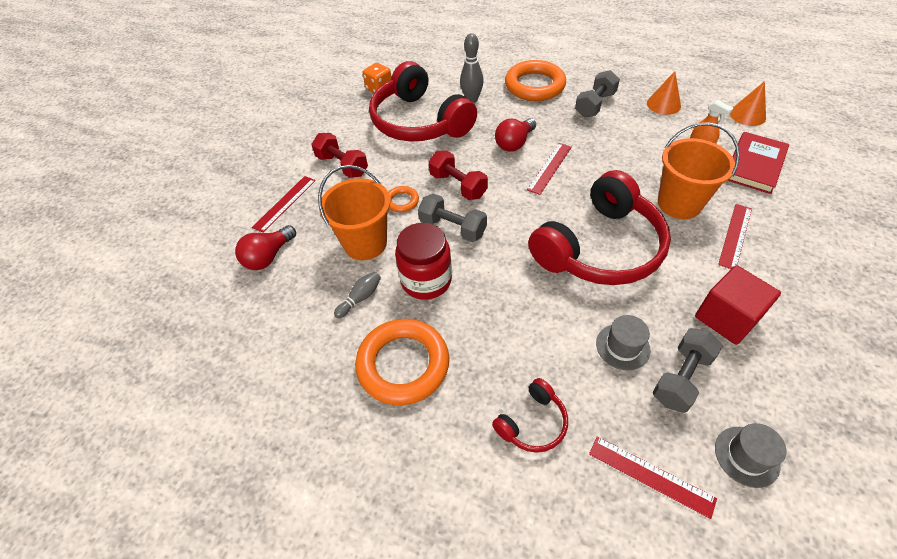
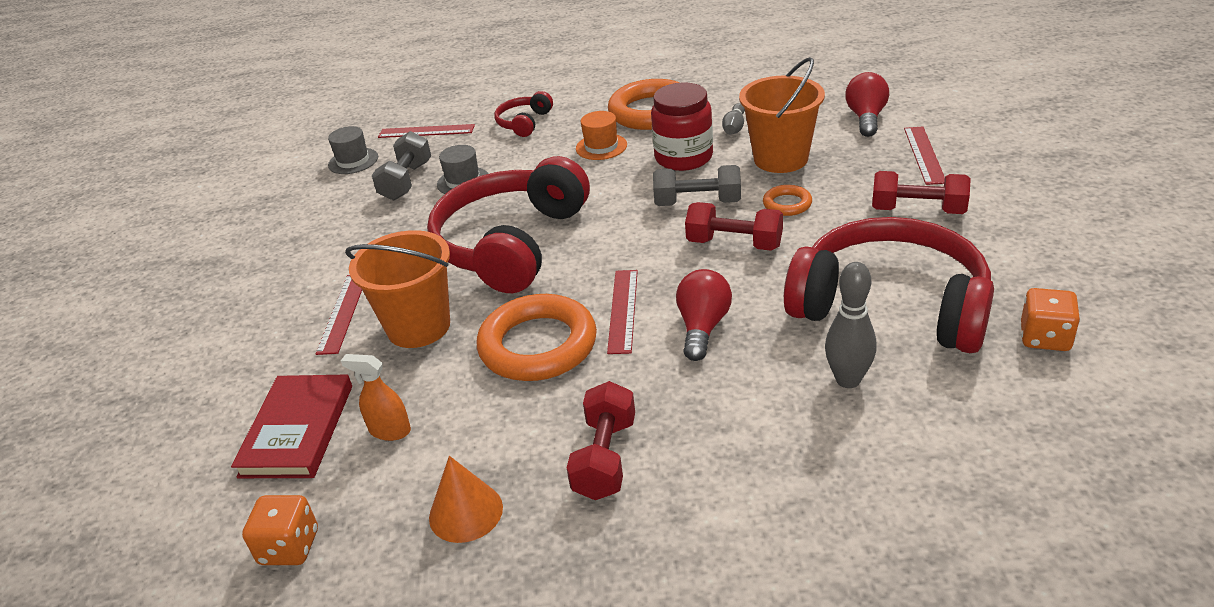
camera: 155 degrees right, 15 degrees down
(479, 332) = (601, 147): none -> orange hat
(534, 85) = (754, 462): orange ring -> orange ring (538, 345)
(595, 105) = (605, 458): grey dumbbell -> red dumbbell
(726, 318) = (361, 233): red cube -> none
(747, 115) = (289, 547): orange cone -> orange dice

